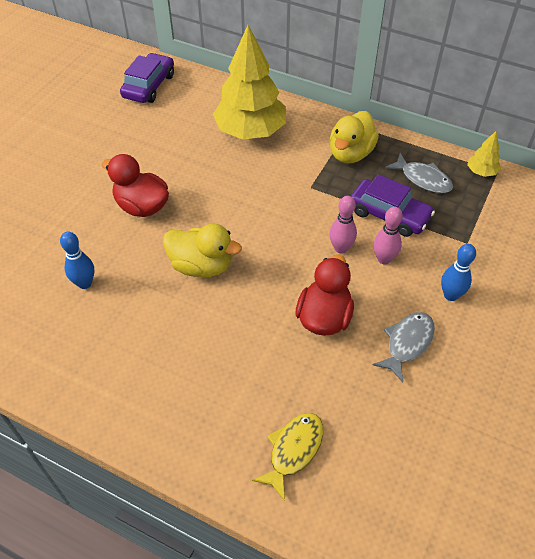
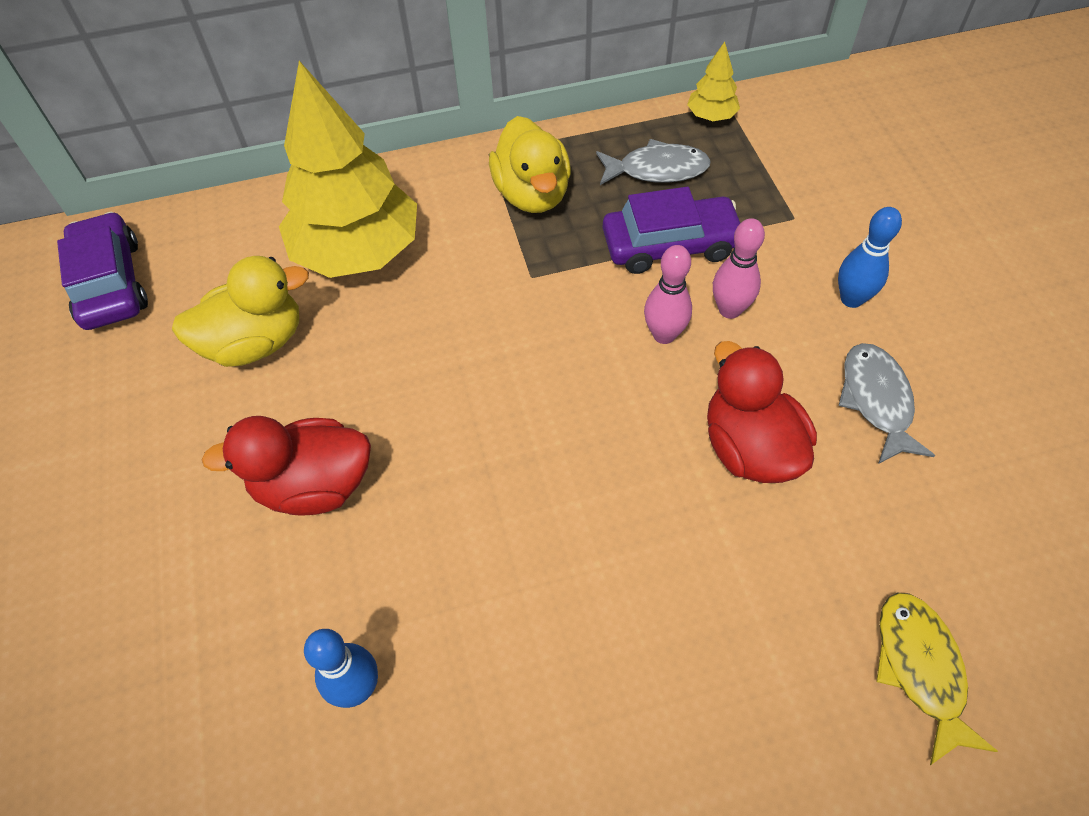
camera: 40 degrees left, 5 degrees up
(201, 266) = (509, 507): yellow duck -> yellow duck (255, 343)

